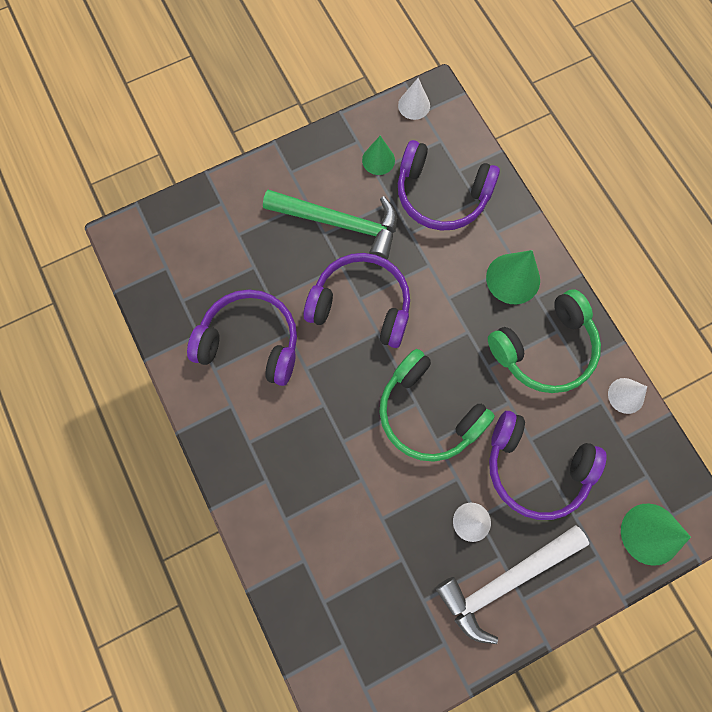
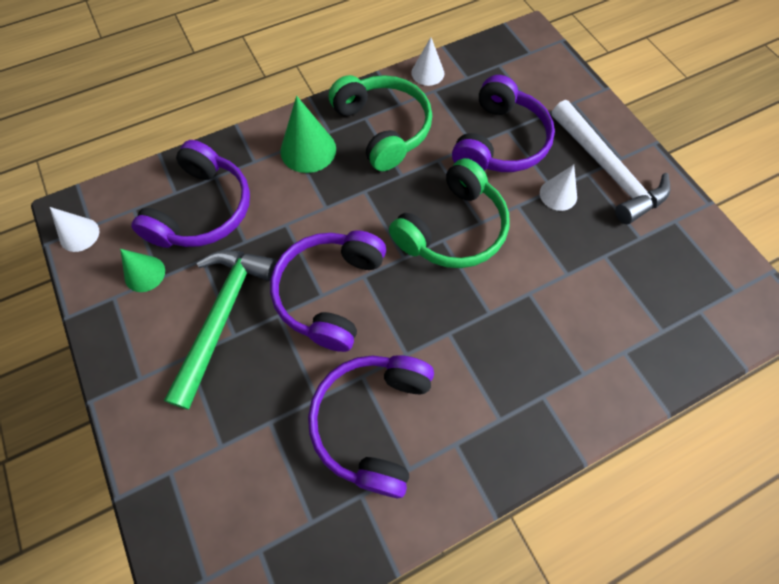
camera: 90 degrees left, 10 degrees down
(650, 534) = (548, 66): green cone -> none

